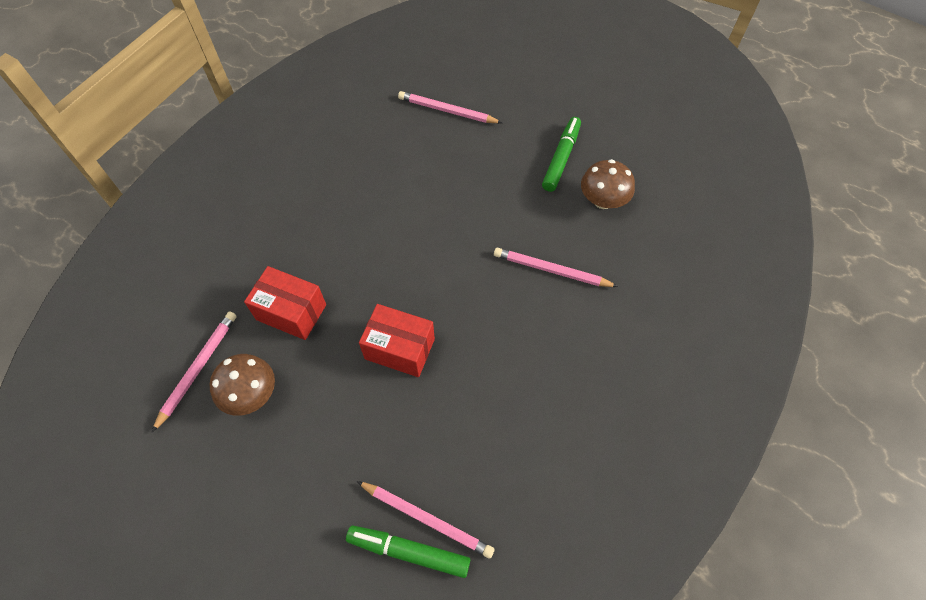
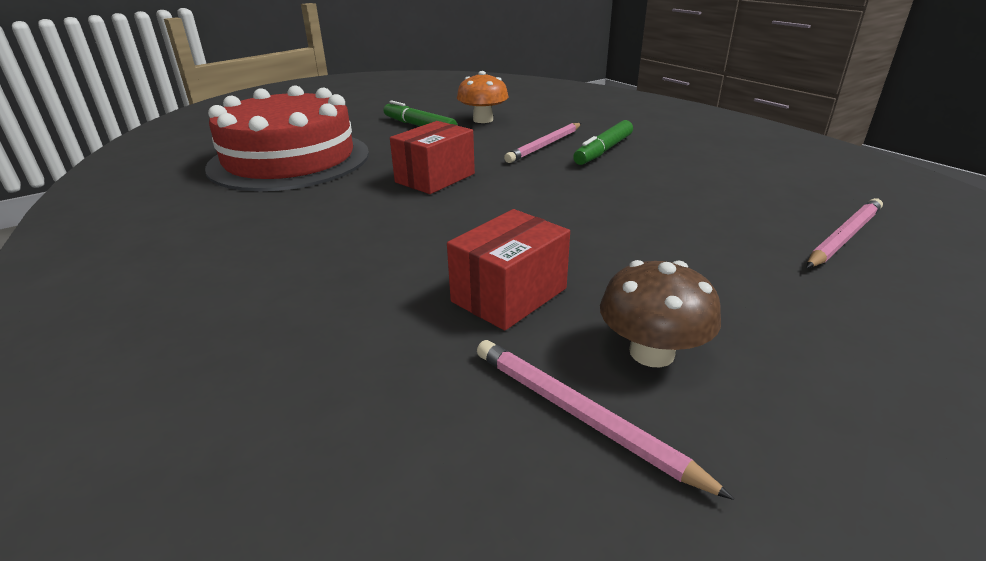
camera: 70 degrees left, 30 degrees down
(399, 349) = (608, 224): red box -> red box (435, 178)
(409, 552) = (892, 253): green marker -> green marker (603, 150)
(447, 111) = (290, 160): pink pencil -> red cake
(603, 200) = (483, 120): brown mushroom -> orange mushroom

